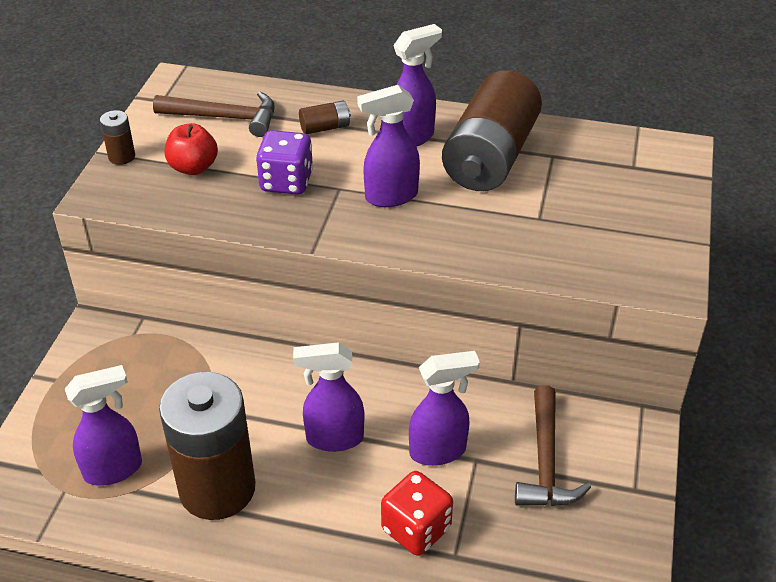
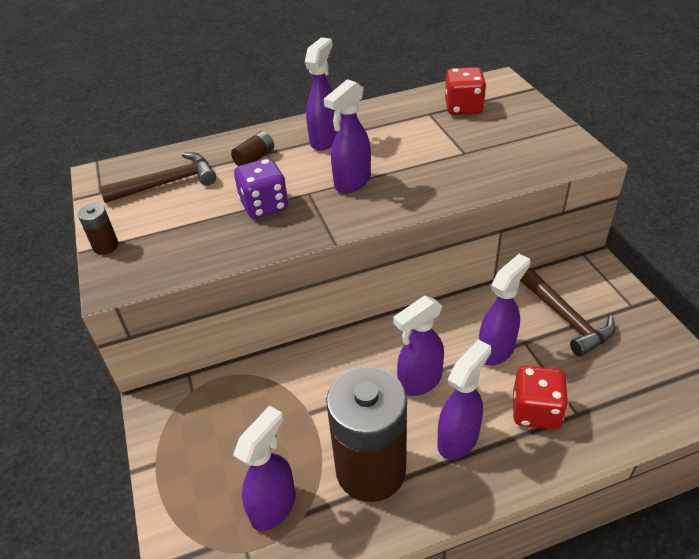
camera: 30 degrees left, 0 degrees up
(193, 167) = (177, 228): red apple -> none
(318, 509) = (458, 439): none -> purple spray bottle
(490, 157) = (391, 130): brown battery -> none
(597, 165) = (463, 108): none -> red dice

